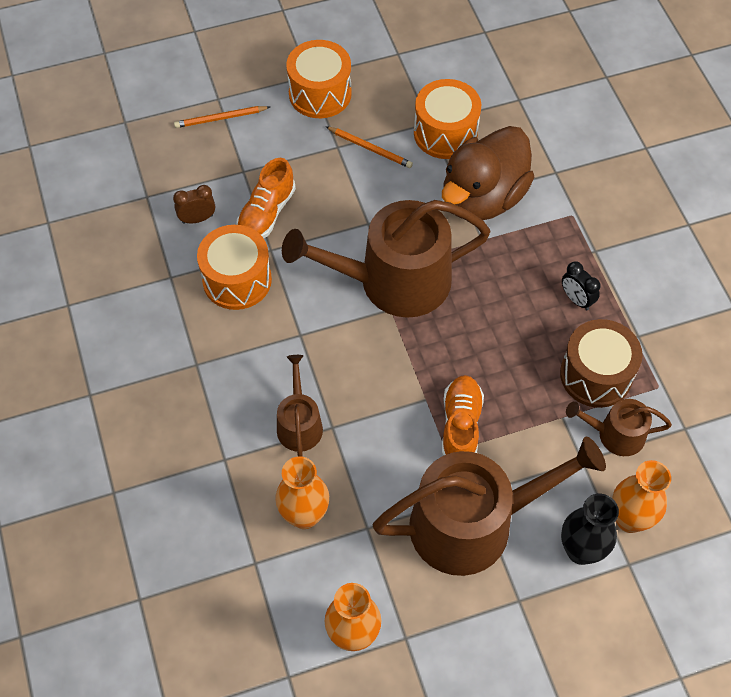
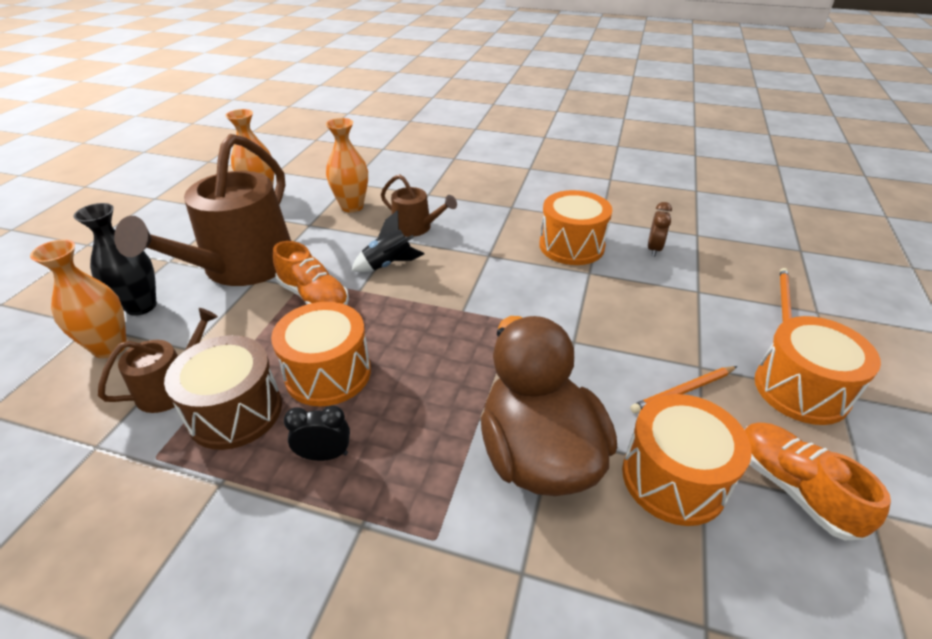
camera: 125 degrees right, 20 degrees down
(266, 213) = (634, 285): orange shoe -> orange shoe (793, 488)
(375, 403) = (388, 265): none -> black rocket
(393, 281) = (490, 326): brown watering can -> none
(522, 348) = (328, 373): none -> orange drum

